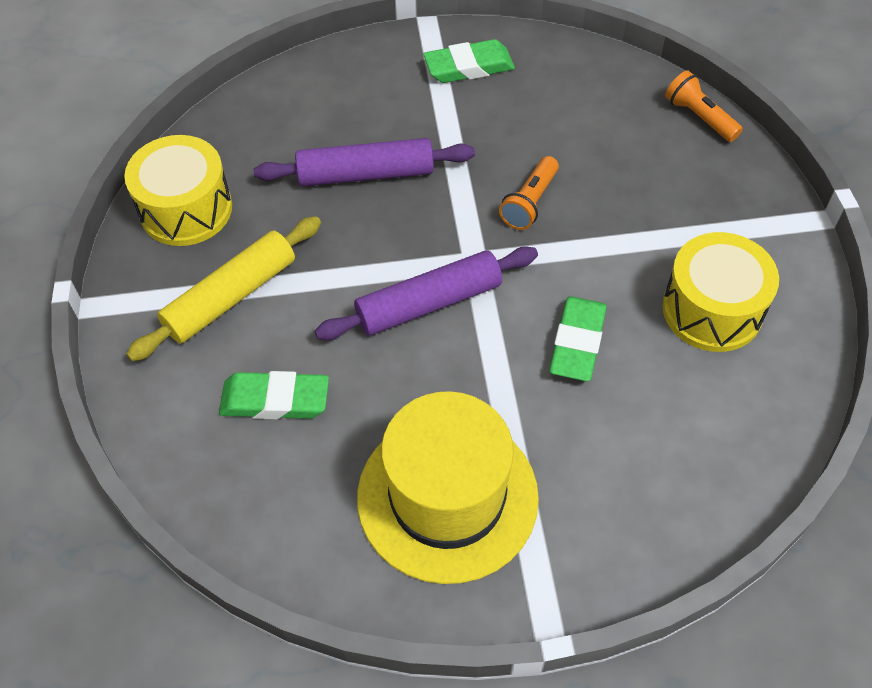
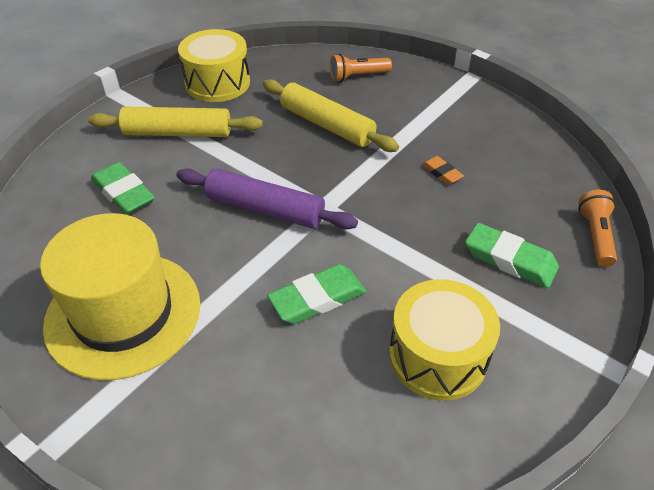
camera: 45 degrees right, 10 degrees down
(366, 174) = (326, 125): purple rolling pin -> yellow rolling pin
(469, 67) = (464, 112): green eraser -> green eraser (510, 259)
(526, 147) = (441, 173): none -> orange eraser
(530, 203) = (400, 202): orange flashlight -> orange flashlight (357, 76)

